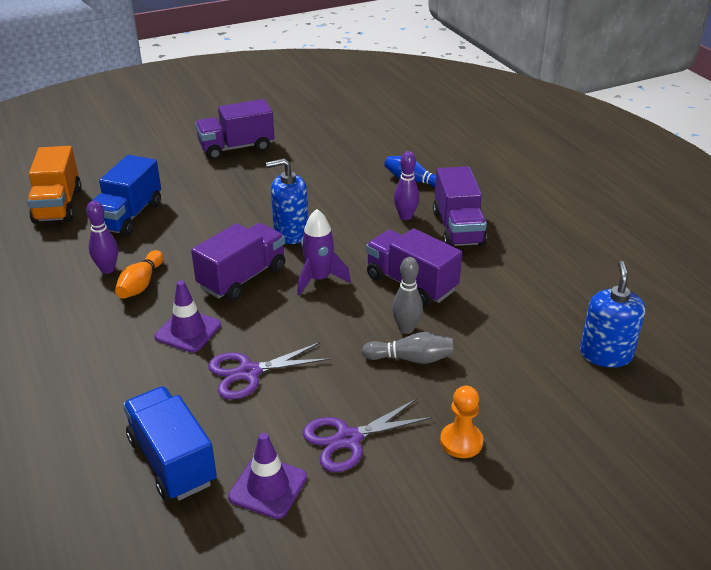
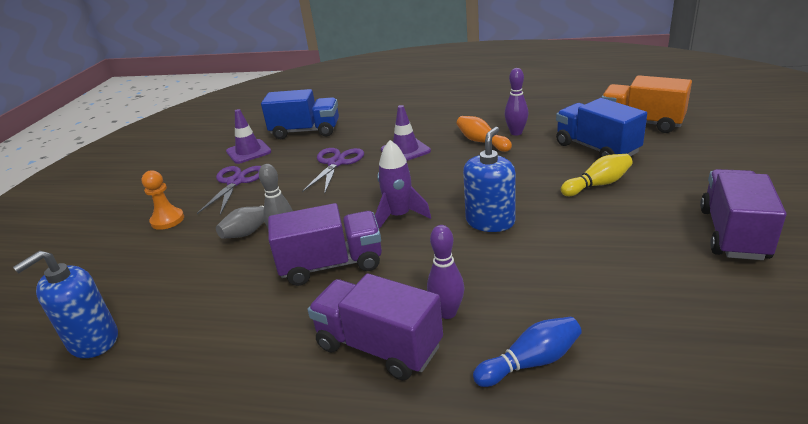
camera: 130 degrees right, 5 degrees down
(199, 202) = (597, 184): none -> yellow bowling pin
(242, 278) = (444, 182): purple truck -> none
(605, 354) = (93, 340): blue soap dispenser -> blue soap dispenser turned 90 degrees clockwise

